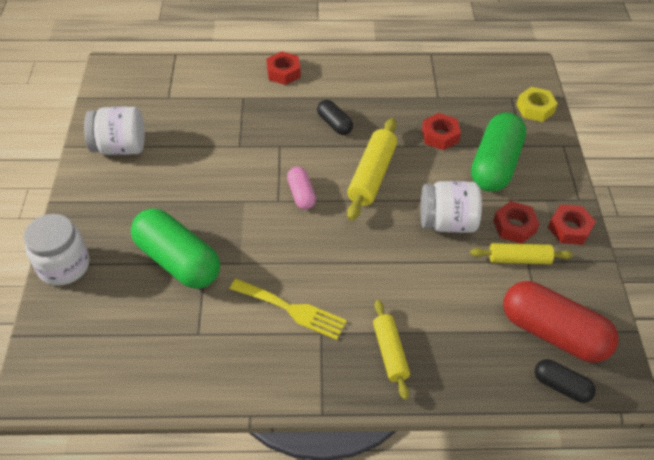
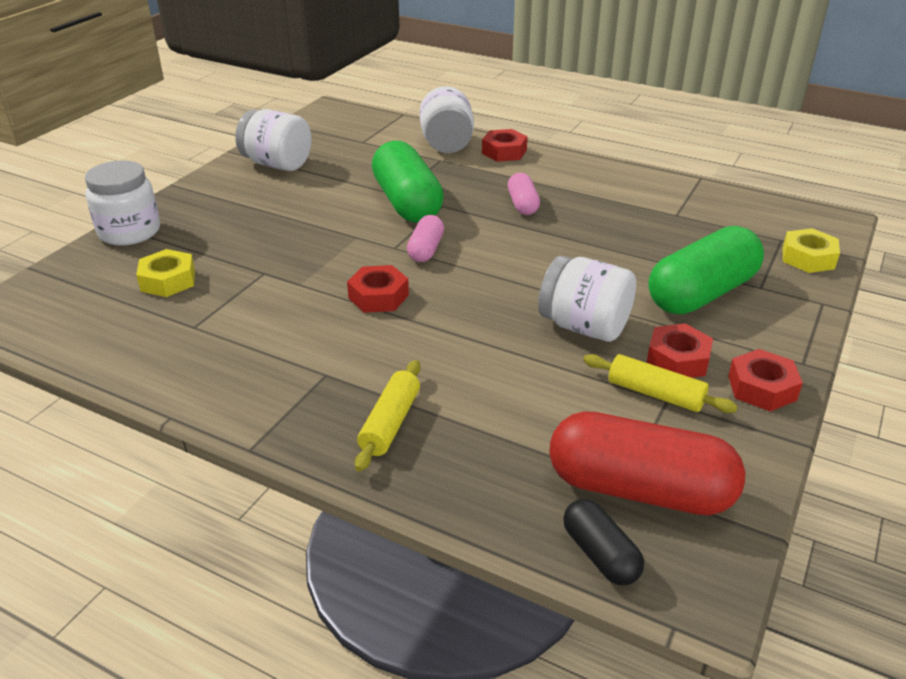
camera: 30 degrees right, 15 degrees down
(140, 301) = (168, 280): none -> yellow nut
(178, 260) = (239, 262): green capsule -> green capsule (407, 203)
(236, 79) = (447, 144): none -> white jar
(292, 310) = (314, 342): yellow fork -> none
(334, 124) = (522, 204): black capsule -> pink capsule
(372, 175) = (526, 258): yellow rolling pin -> none
(440, 136) = (648, 248): red nut -> red nut (378, 296)
(553, 333) = (639, 489): red capsule -> red capsule turned 45 degrees counterclockwise

